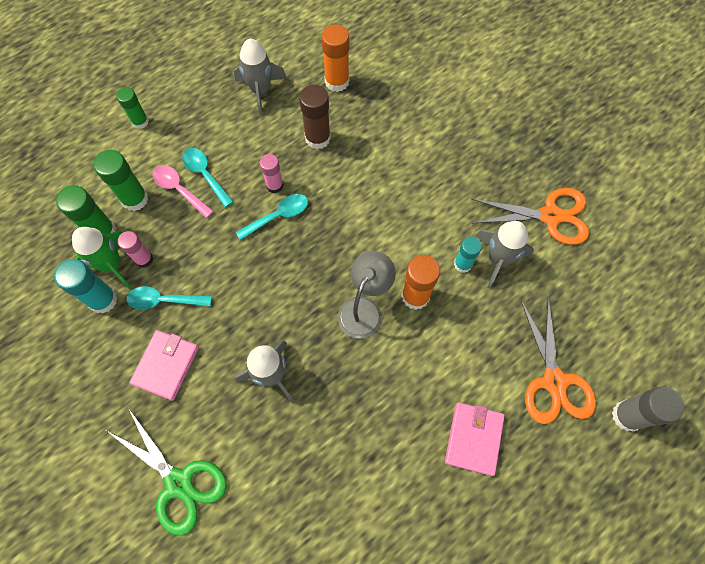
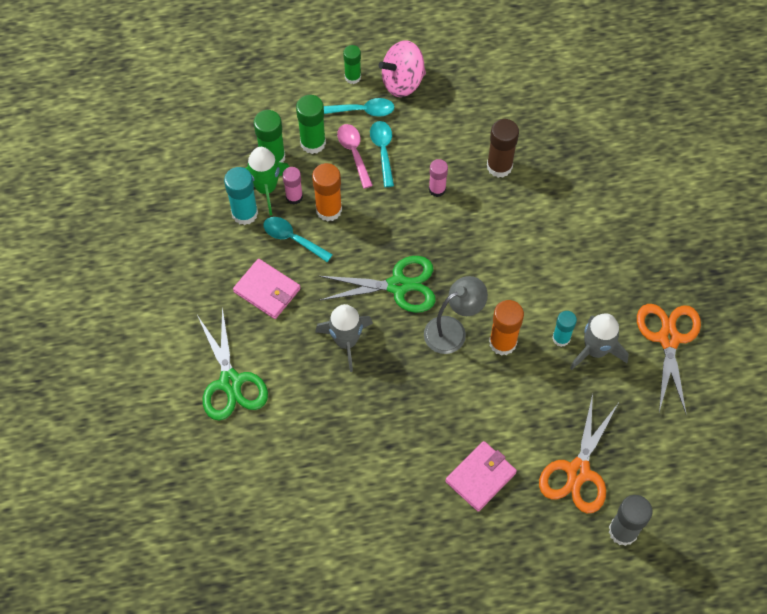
camera: 30 degrees right, 5 degrees down
(166, 365) = (267, 290): pink wallet -> pink wallet turned 75 degrees clockwise
(189, 105) = (402, 82): none -> pink spinning top
(261, 90) = (473, 98): grey rocket -> none
(278, 216) = (425, 217): turquoise spoon -> turquoise spoon (363, 111)
(290, 293) = (398, 285): none -> green scissors
(337, 82) = (548, 123): orange glue stick -> orange glue stick (329, 210)
(550, 216) = (668, 338): orange scissors -> orange scissors turned 120 degrees counterclockwise

